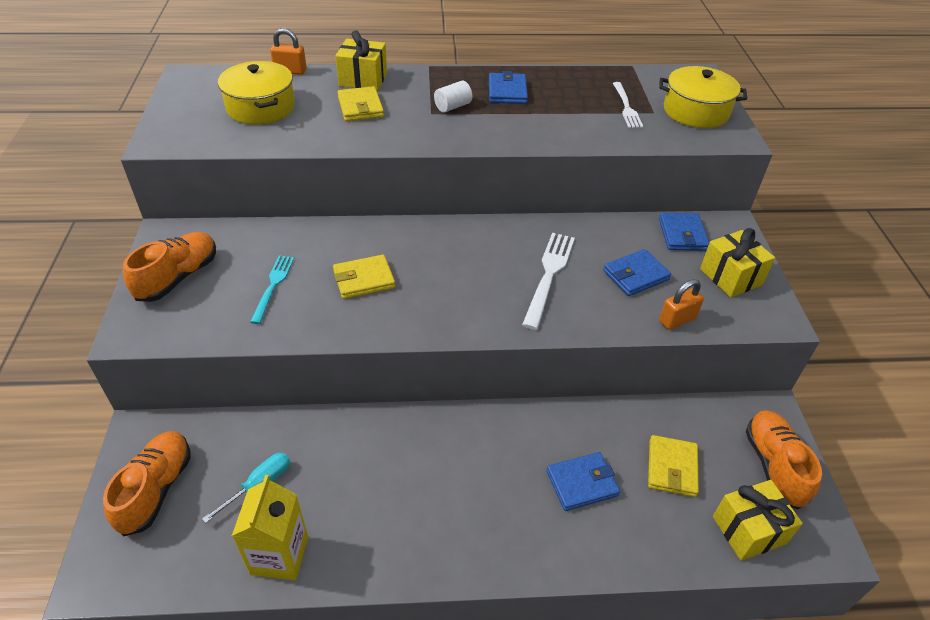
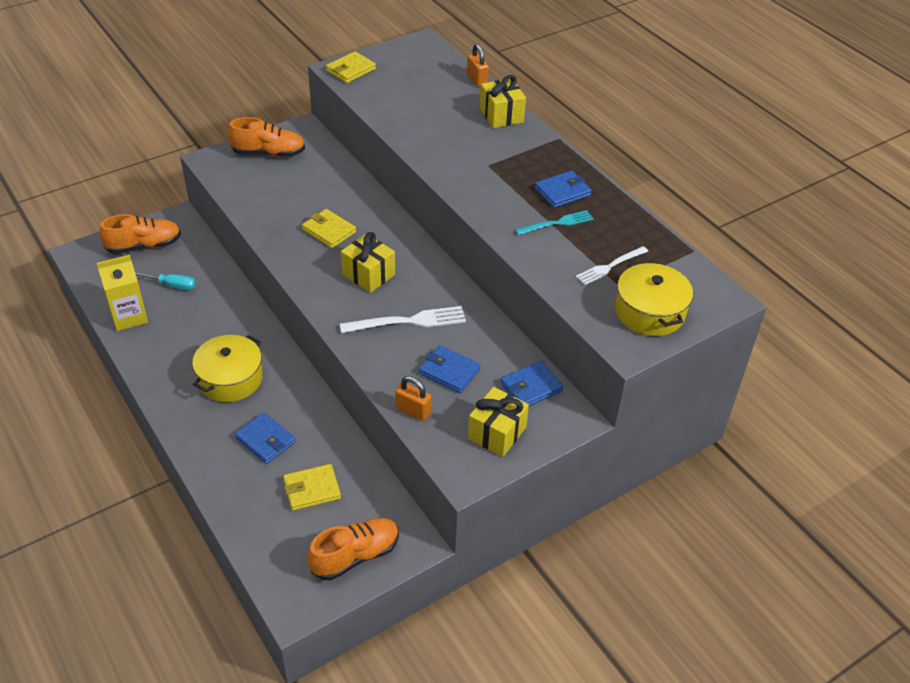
camera: 60 degrees right, 0 degrees up
(261, 107) = (416, 88): yellow pot -> yellow pot (230, 379)
(273, 285) = (291, 194): turquoise fork -> turquoise fork (557, 223)
(360, 107) = (461, 130): yellow wallet -> yellow wallet (351, 70)
(453, 106) = (508, 172): white cylinder -> none
(748, 530) = (280, 551): yellow gift -> yellow gift (368, 275)

